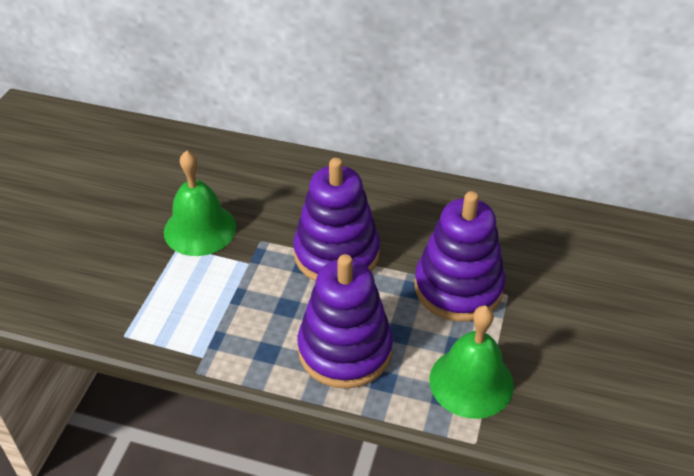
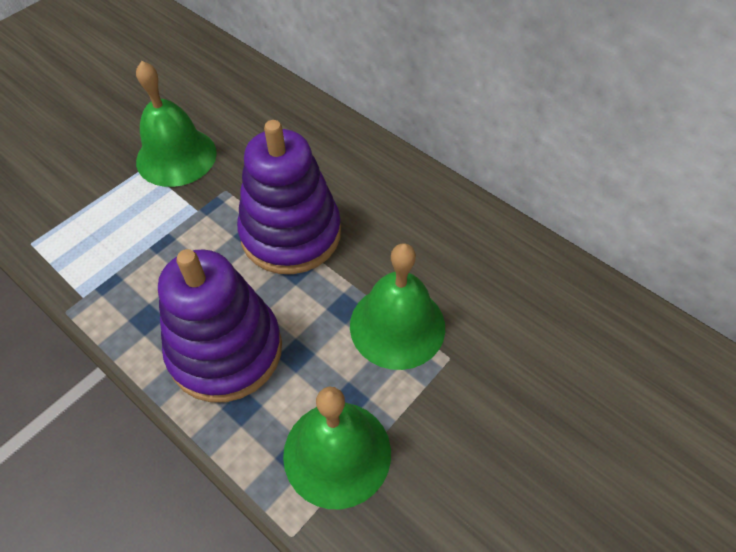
camera: 25 degrees right, 10 degrees up
(458, 287) = (397, 326): purple stacking toy -> green bell

